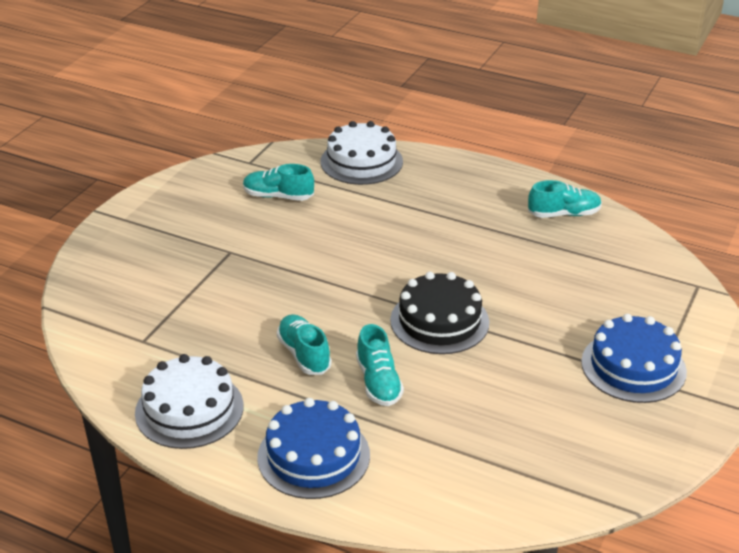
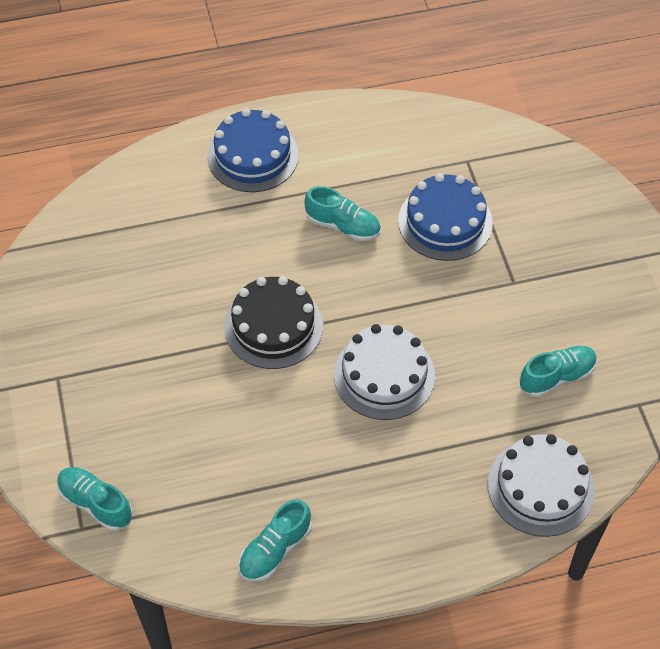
camera: 140 degrees right, 20 degrees up
(189, 409) = (369, 134): white cake -> white cake (384, 375)
(378, 382) = (266, 238): turquoise shoe -> turquoise shoe (95, 503)
(633, 366) = (84, 383): blue cake -> blue cake (445, 222)

